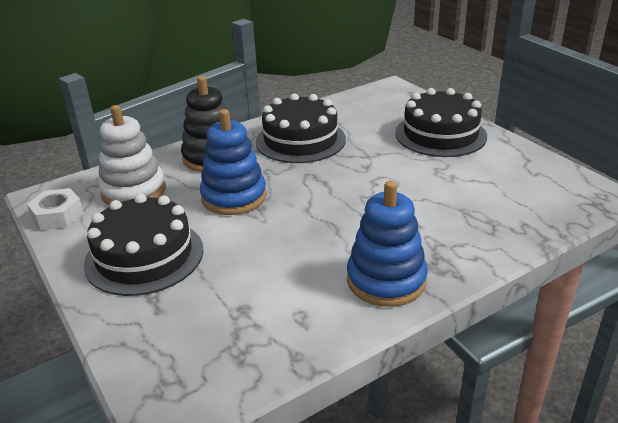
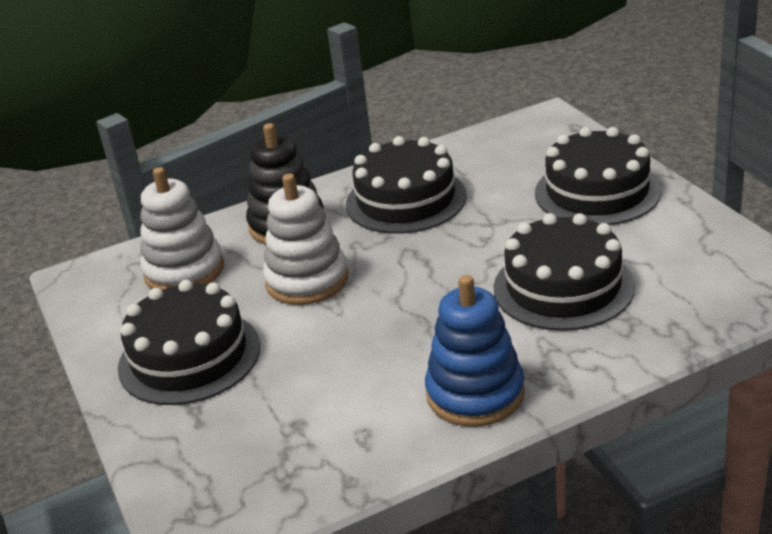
camera: 10 degrees right, 0 degrees up
(57, 216) = (91, 302): white nut -> none
(234, 197) = (307, 280): blue stacking toy -> white stacking toy
(434, 199) = (563, 287): none -> black cake

